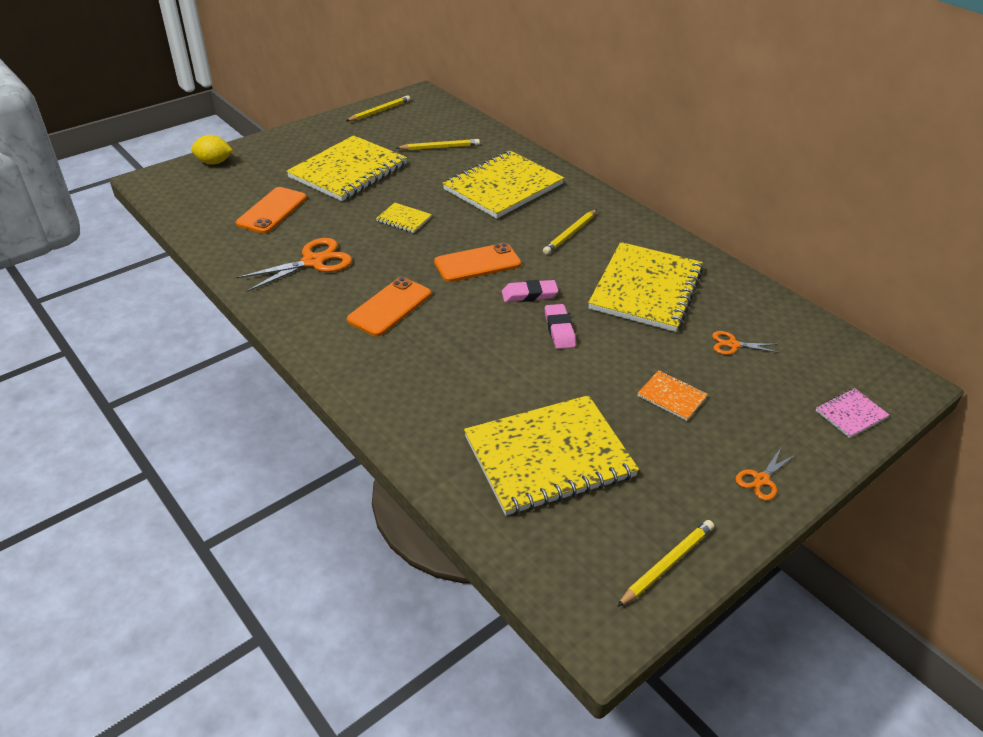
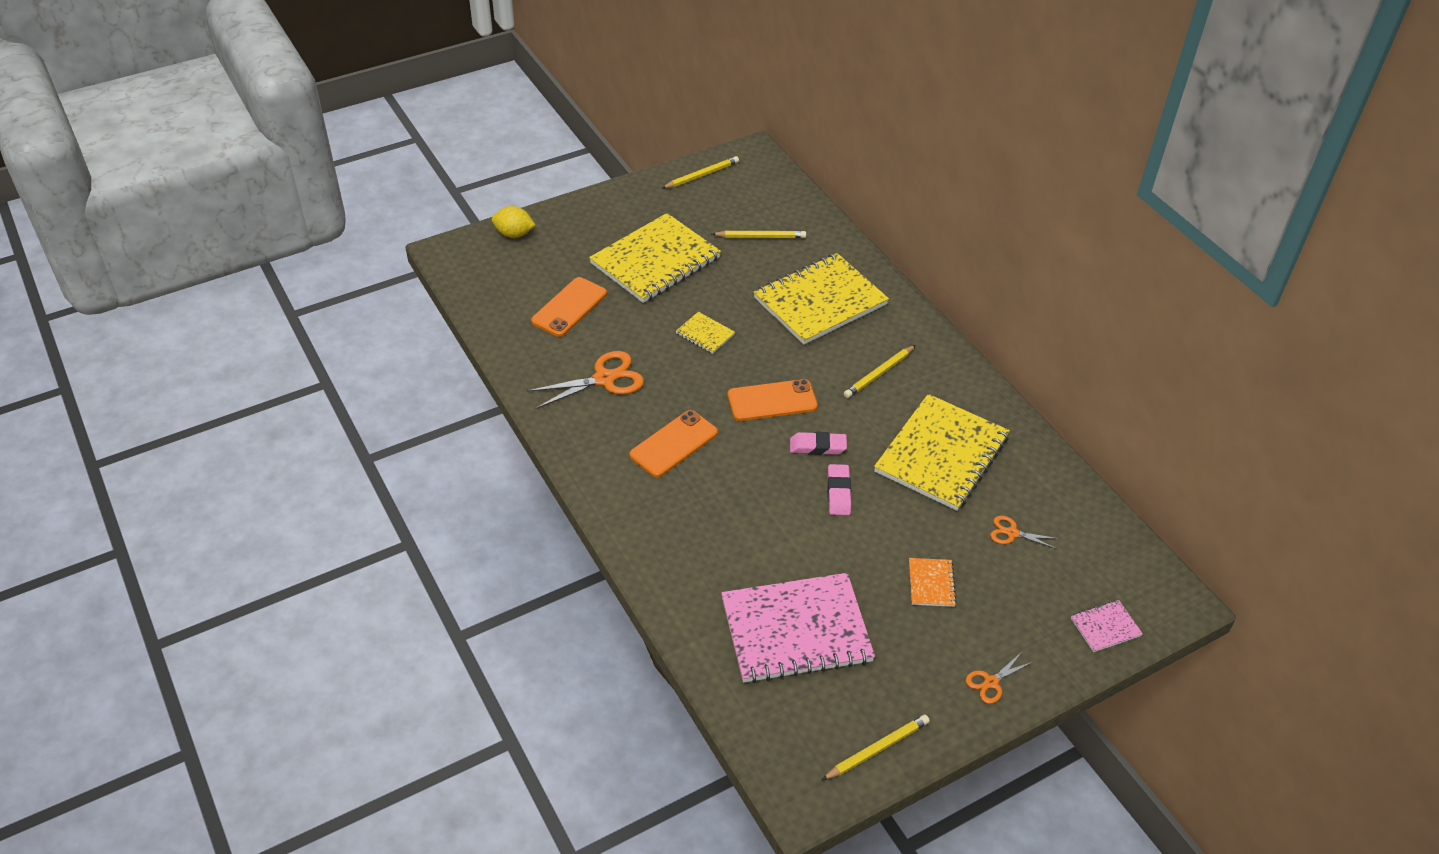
camera: 10 degrees right, 5 degrees up
(549, 456) = (796, 630): yellow notebook -> pink notebook
(671, 396) = (931, 583): orange notebook -> orange notebook turned 45 degrees clockwise

